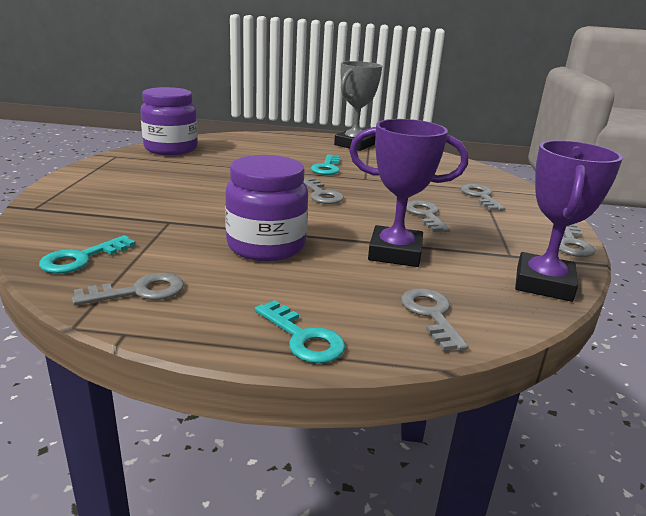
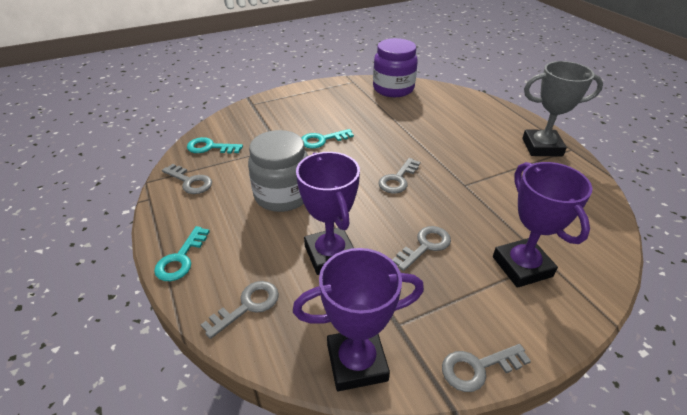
camera: 60 degrees right, 15 degrees up
(266, 246) = (282, 195): purple jar -> grey jar
(327, 167) = (459, 158): turquoise key -> turquoise key (322, 140)
(480, 196) = (522, 266): grey key -> purple trophy

